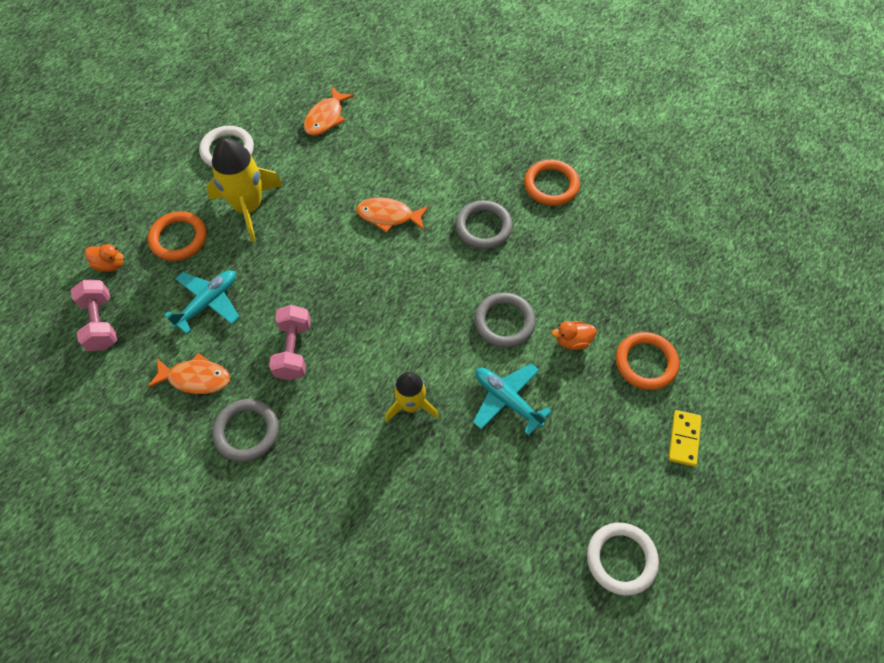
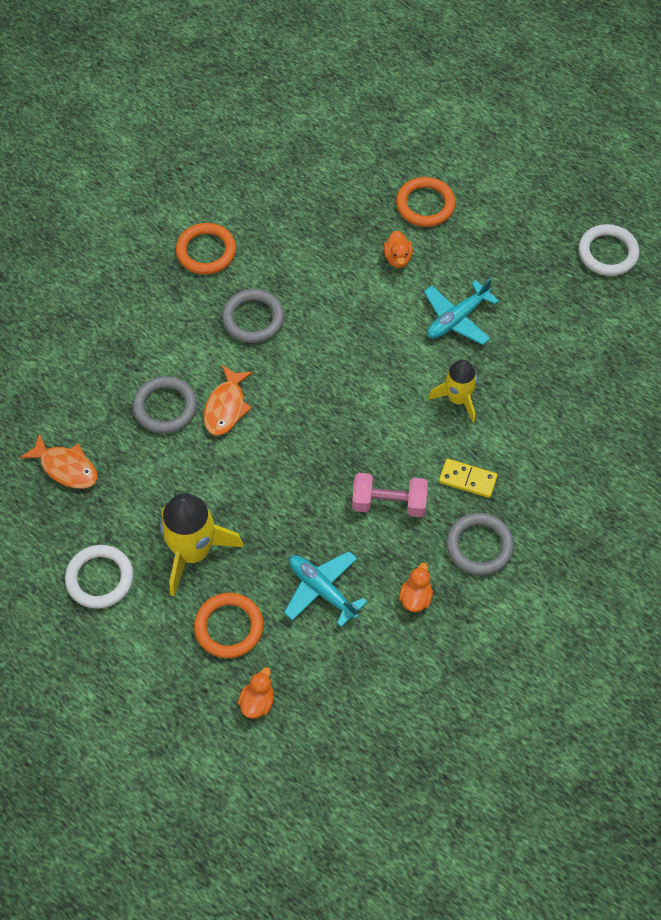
camera: 85 degrees left, 0 degrees up
(100, 323) = (338, 704): pink dumbbell -> none
(195, 378) = (415, 598): orange fish -> orange duck
(504, 322) = (371, 312): grey ring -> grey ring (165, 407)
(684, 439) = (502, 190): yellow domino -> yellow domino (467, 479)

